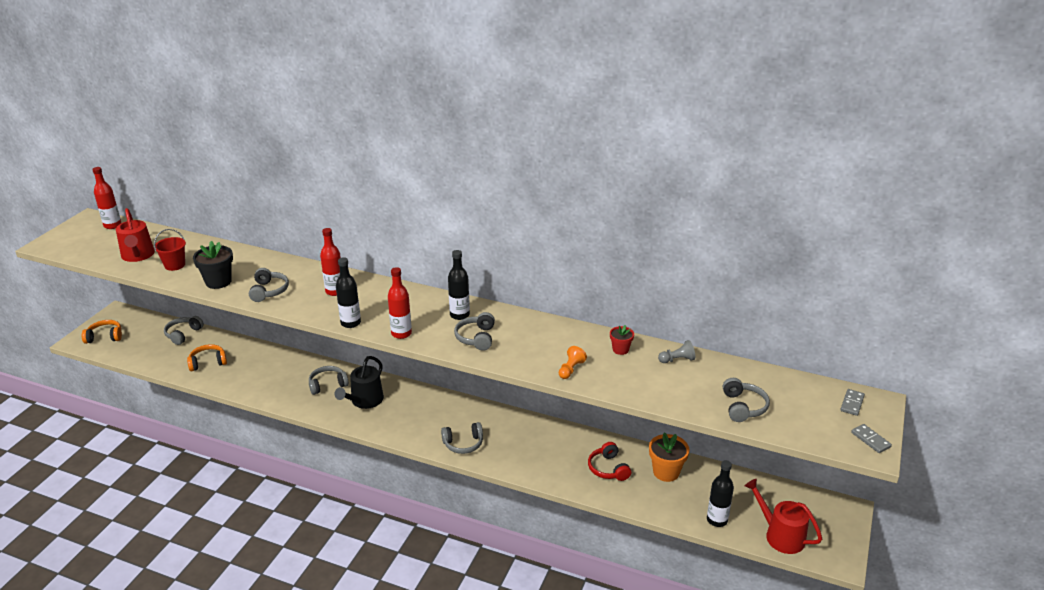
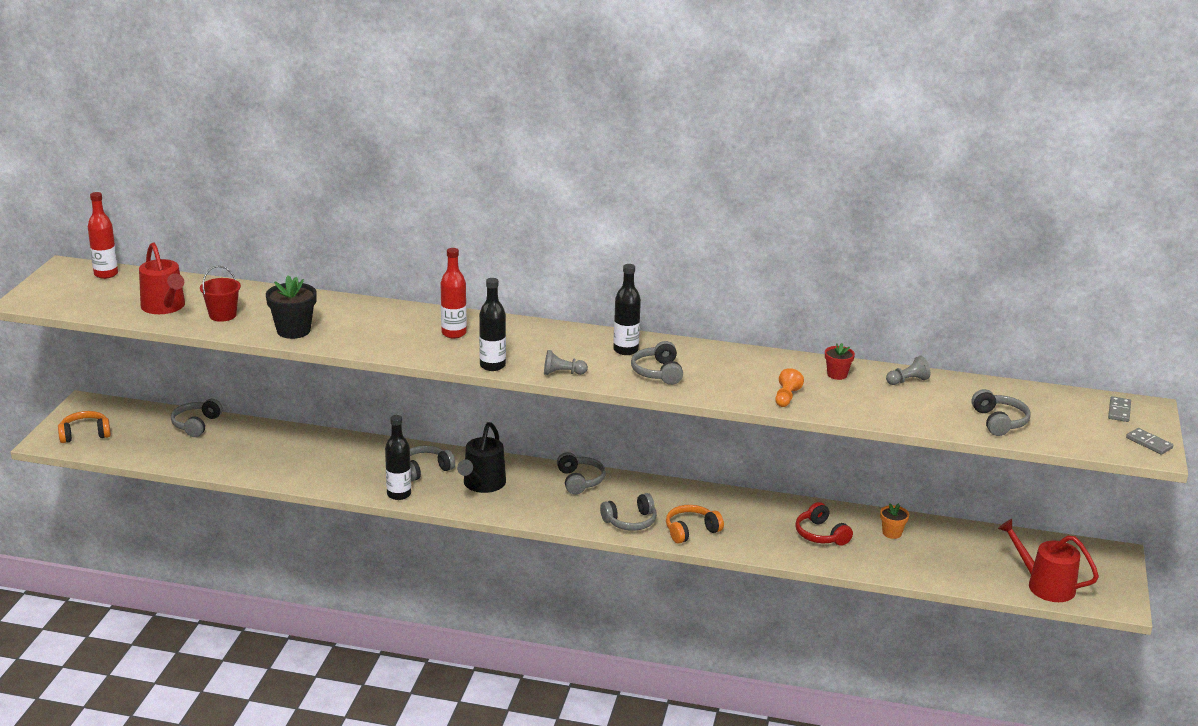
camera: 10 degrees left, 5 degrees down
(208, 362) = (248, 455): orange headphones -> orange headphones (691, 531)
(269, 291) = (367, 337): grey headphones -> grey headphones (580, 481)
(401, 333) = (562, 373): red bottle -> grey pawn
(666, 472) = (892, 533): orange flower pot -> orange flower pot, size x0.58
(717, 520) = (967, 576): black bottle -> black bottle (399, 494)

